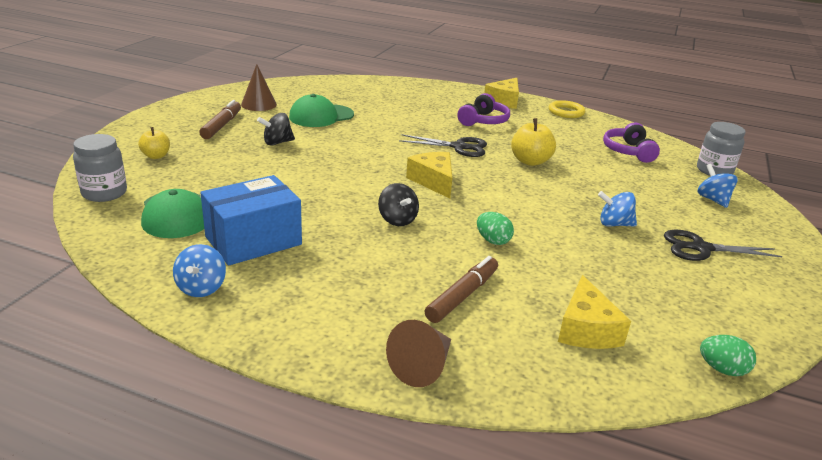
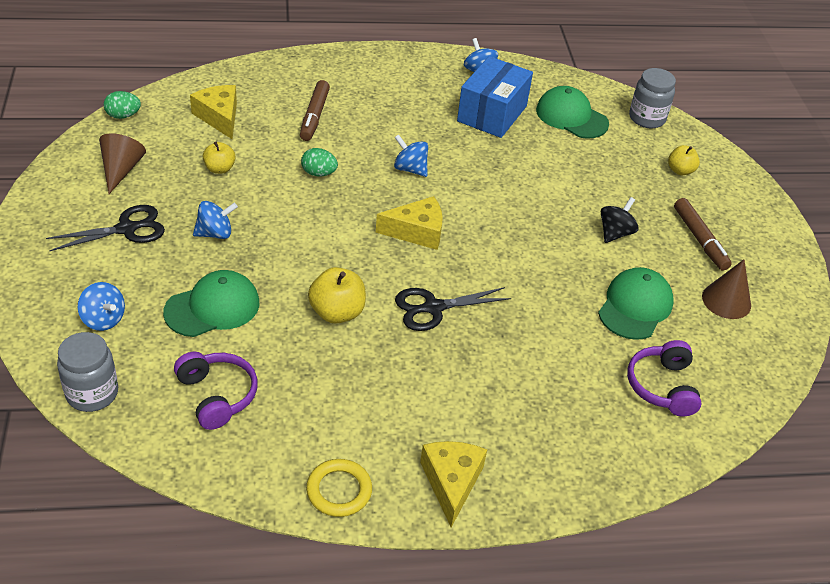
camera: 150 degrees right, 15 degrees up
(397, 220) = (410, 169): black spinning top -> blue spinning top
(423, 366) = (311, 67): brown cone -> brown cone (121, 170)
(433, 181) = (417, 232): yellow cheese -> yellow cheese turned 45 degrees counterclockwise
(483, 121) = (443, 392): purple headphones -> purple headphones (662, 386)
(599, 272) = (219, 169): none -> yellow apple
(624, 185) = (212, 307): none -> green cap

